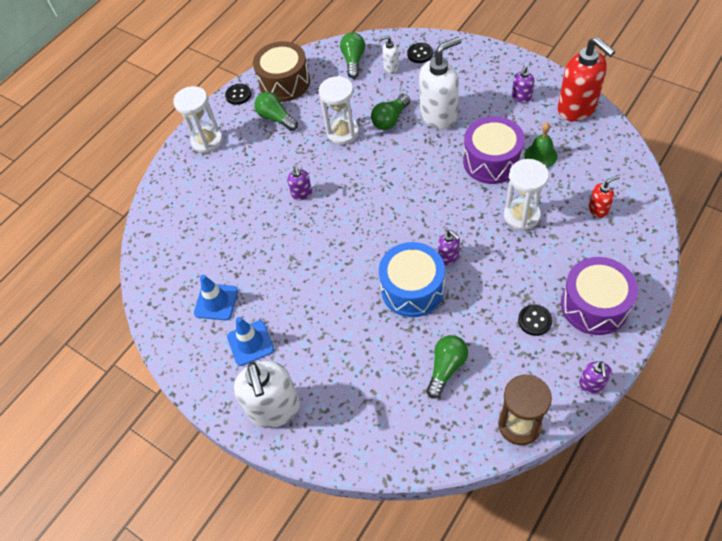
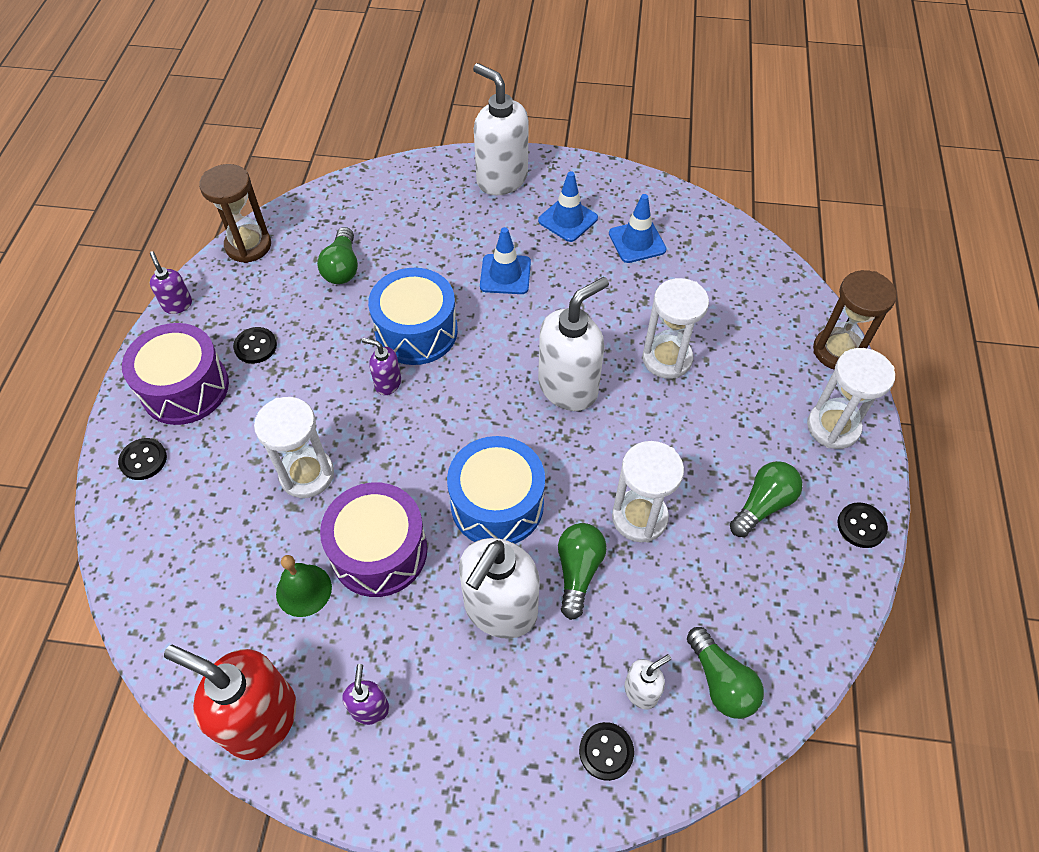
camera: 145 degrees right, 0 degrees up
(163, 179) = (837, 351): none -> brown hourglass
(263, 209) = (667, 359): none -> white hourglass
(276, 118) = (763, 505): green light bulb -> green light bulb turned 60 degrees counterclockwise
(284, 83) = (806, 581): brown drum -> none
(302, 194) = (631, 398): purple soap dispenser -> none
(326, 311) = (505, 274): none -> blue traffic cone
(334, 213) = (568, 387): none -> white soap dispenser
(415, 163) = (497, 504): none -> blue drum
(598, 209) = (196, 524): red soap dispenser -> none
(630, 262) = (143, 460): none -> black button

